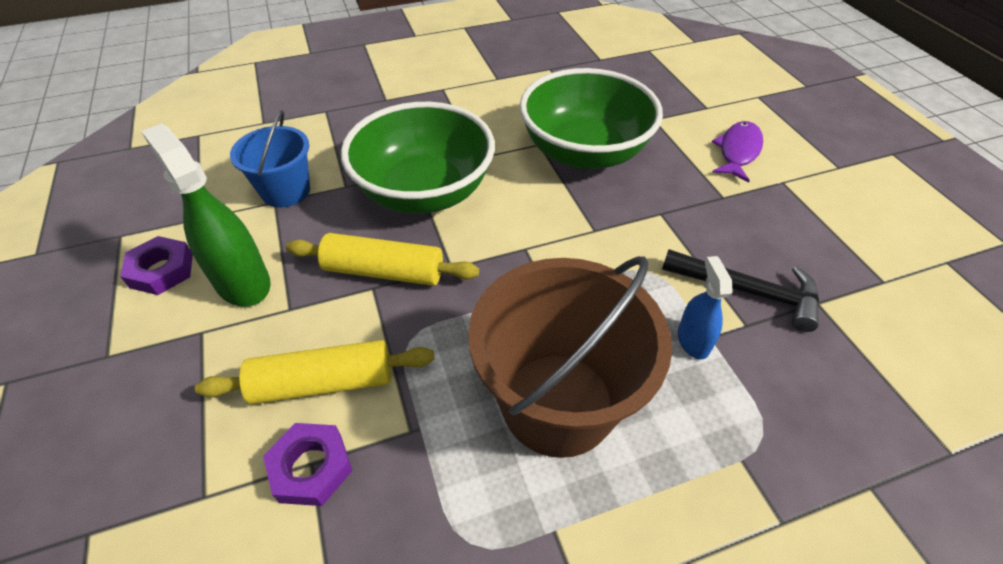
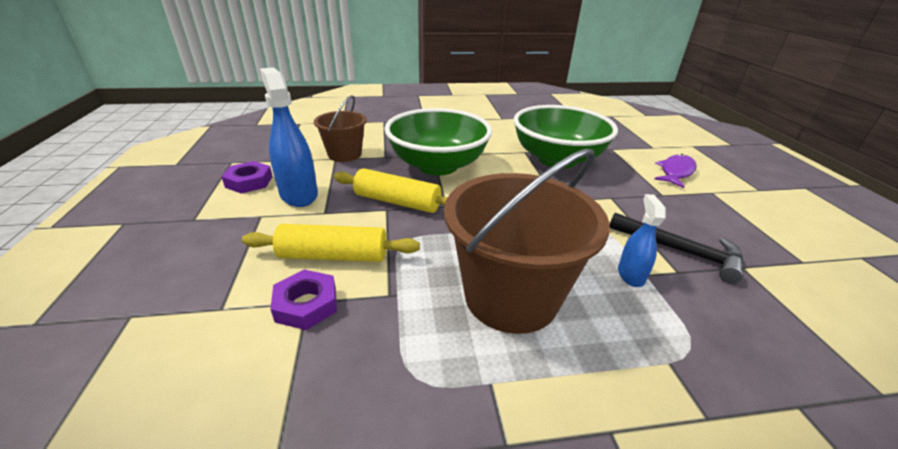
camera: 10 degrees right, 15 degrees down
(242, 282) = (298, 194): green spray bottle -> blue spray bottle
(286, 191) = (344, 154): blue bucket -> brown bucket

